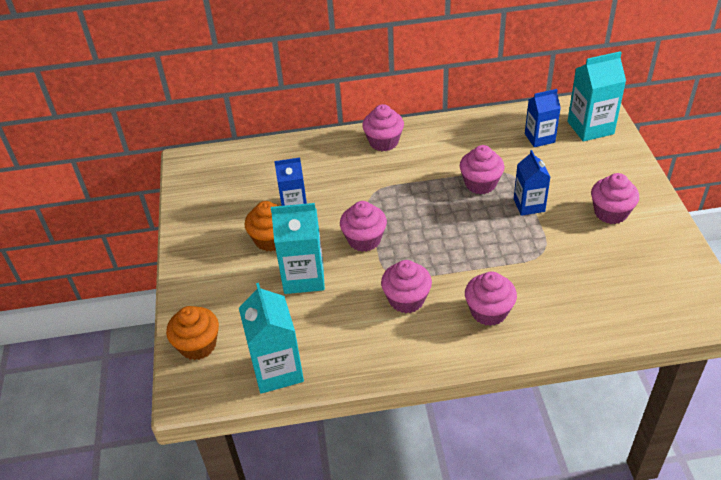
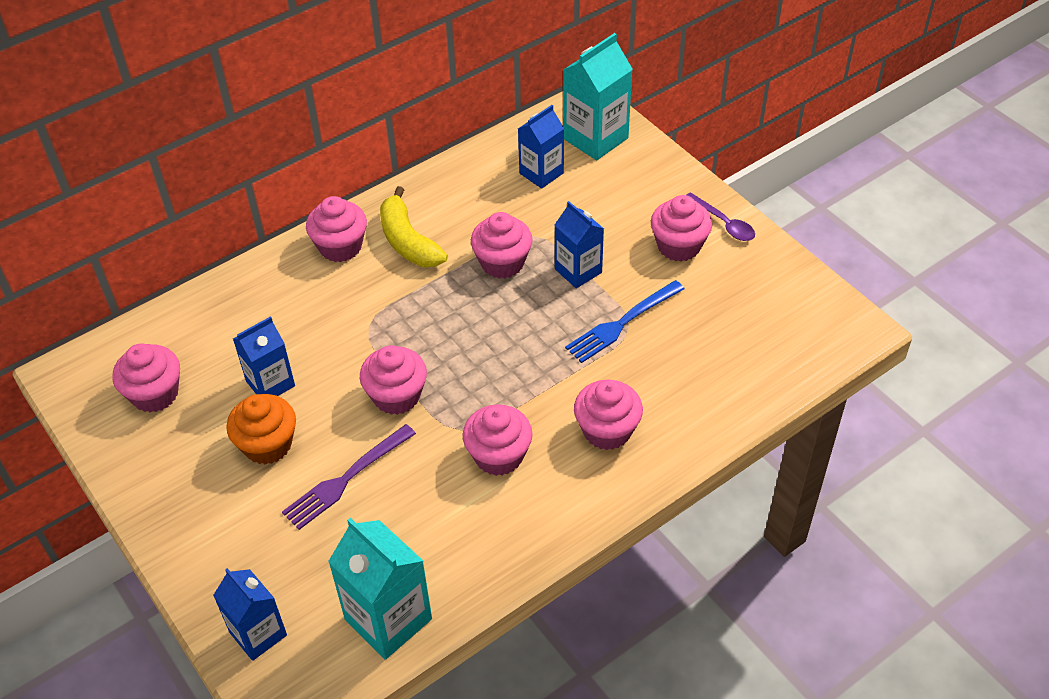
camera: 30 degrees left, 5 degrees up
(198, 345) = (258, 634): orange cupcake -> blue carton
(227, 188) = (155, 394): none -> pink cupcake
(303, 277) = (346, 479): turquoise carton -> purple fork
(427, 152) = (408, 241): none -> yellow banana
(540, 248) = (622, 324): none -> blue fork
(653, 208) = (723, 223): none -> purple spoon

